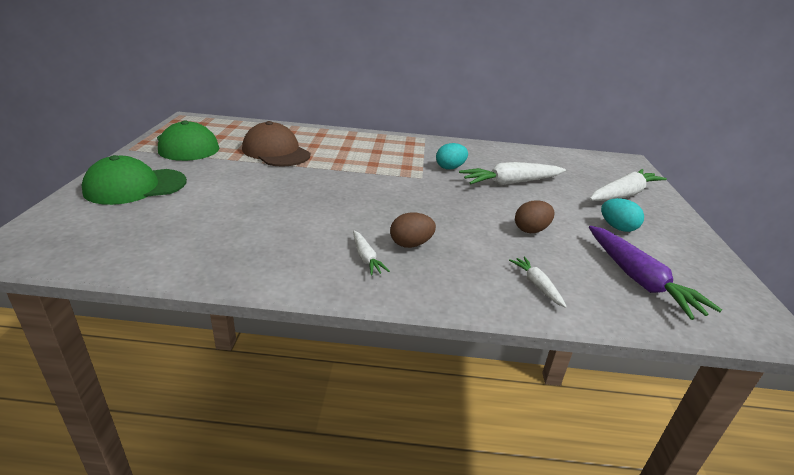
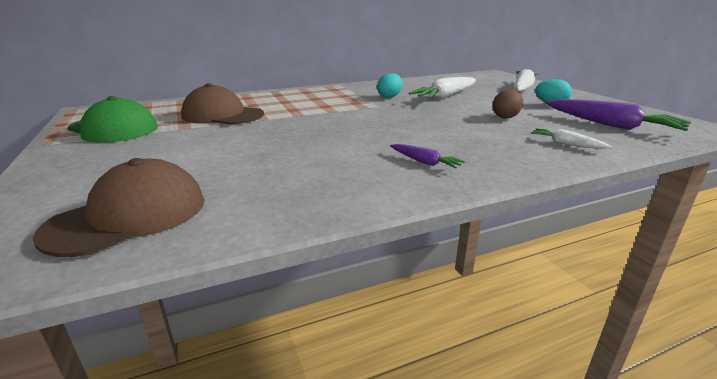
camera: 25 degrees left, 5 degrees down
(115, 234) = (129, 216): none -> brown cap
(135, 186) = (95, 171): green cap -> none
(366, 258) = (424, 162): white carrot -> purple carrot
(411, 244) = (442, 145): brown egg -> none

